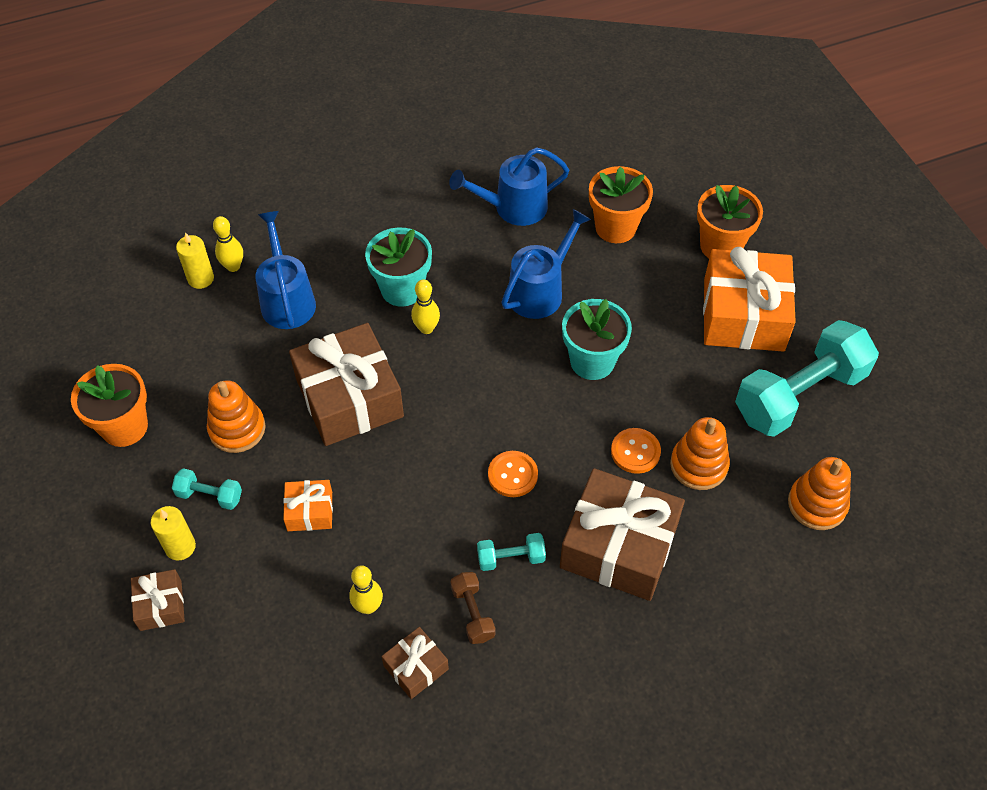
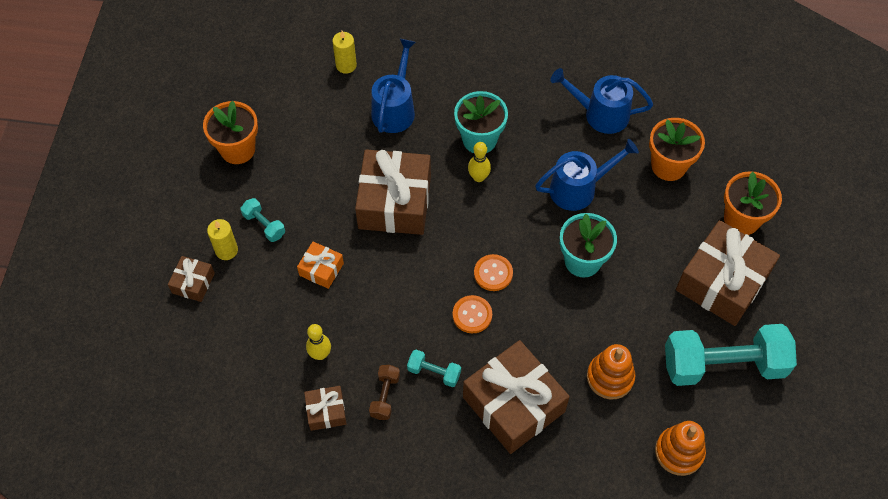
camera: 30 degrees right, 5 degrees up
(233, 266) = (373, 66): yellow bowling pin -> none
(237, 429) = (308, 187): orange stacking toy -> none
(635, 452) = (570, 343): orange button -> orange button (493, 273)
(743, 315) = (722, 282): orange gift -> brown gift

